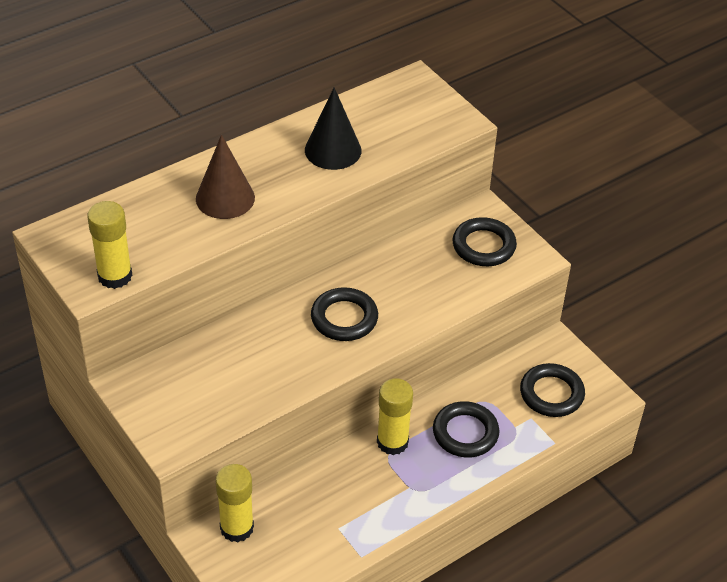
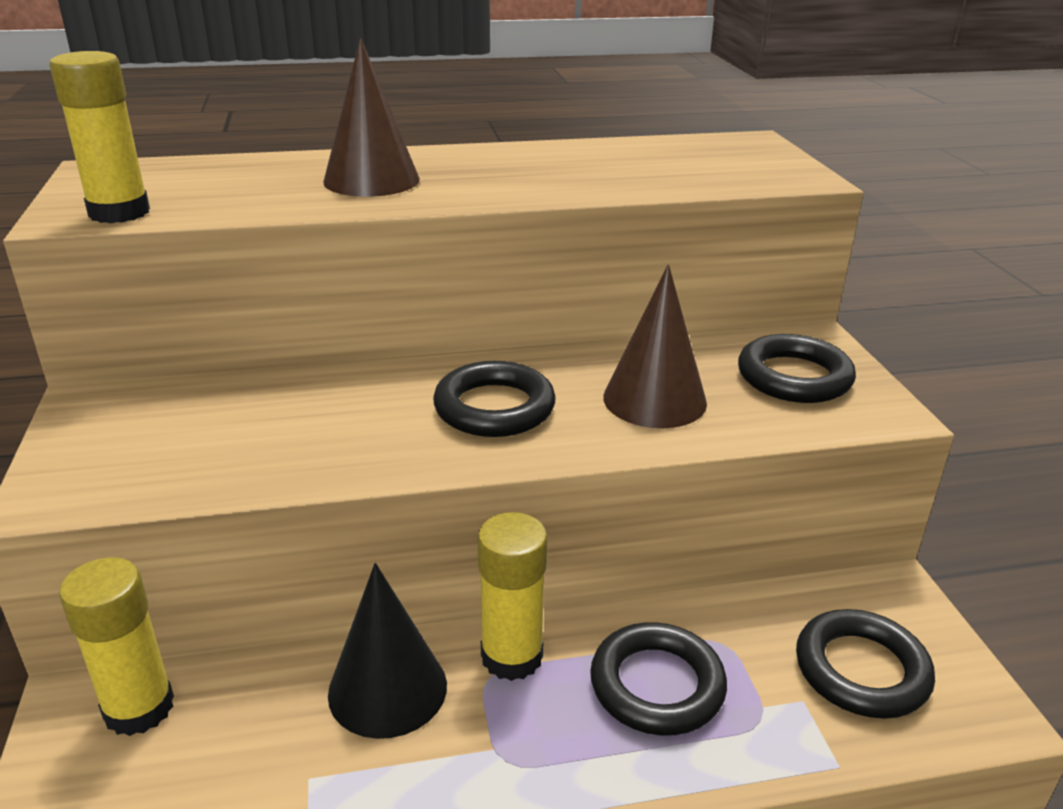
camera: 25 degrees right, 15 degrees down
(333, 150) = (576, 170): black cone -> black cone (387, 689)
(421, 286) = (654, 399): none -> brown cone

